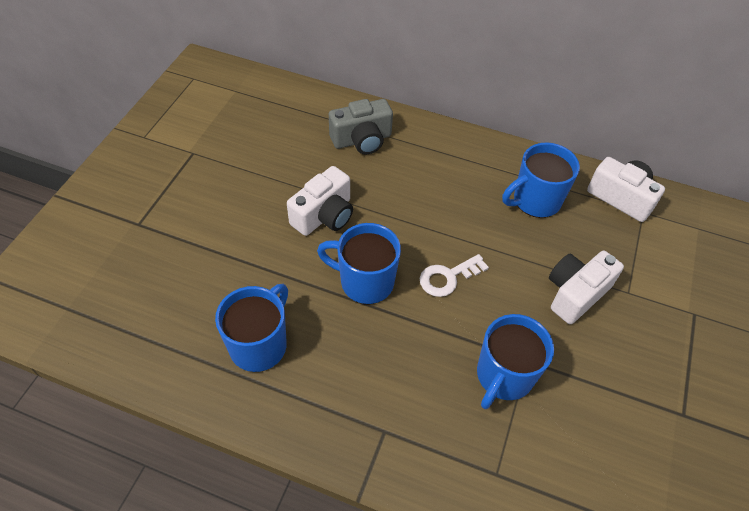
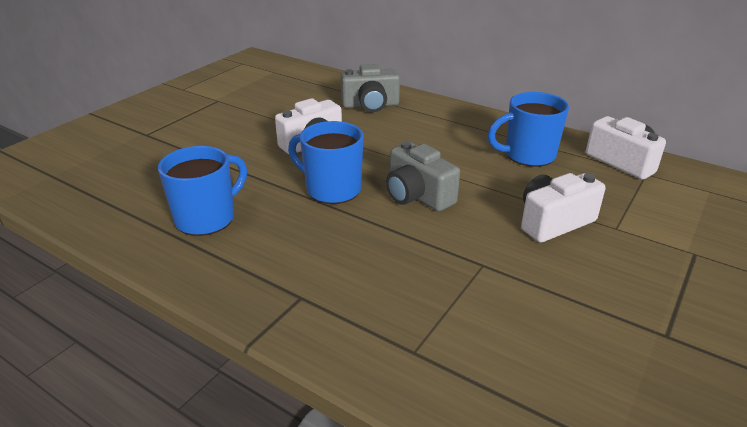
camera: 15 degrees right, 20 degrees down
(448, 277) = (417, 195): white key -> grey camera
(503, 376) = (451, 273): blue mug -> none

